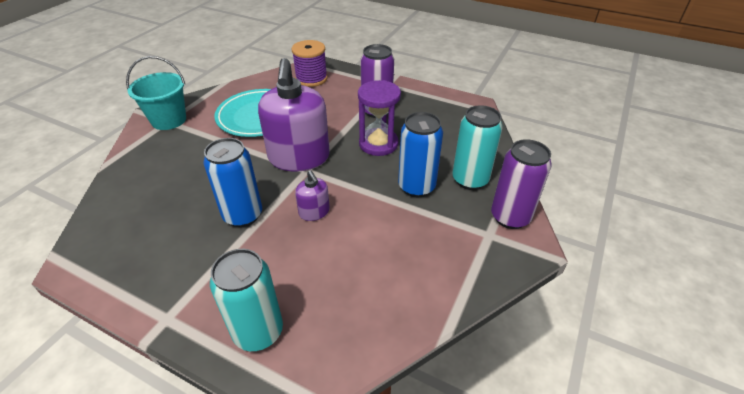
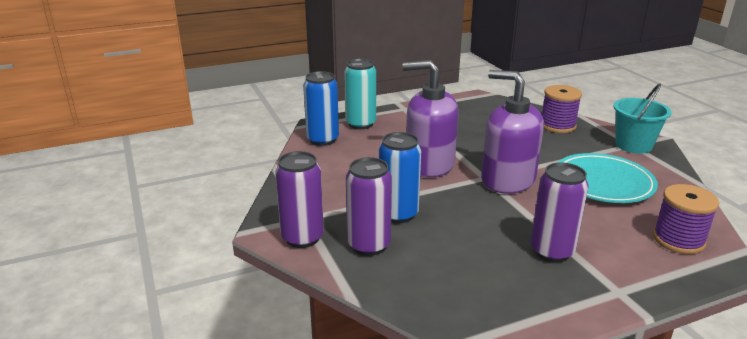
camera: 130 degrees right, 15 degrees down
(147, 169) = (557, 125): none -> purple spool
(243, 215) = (460, 142): blue can -> blue can (322, 140)
(314, 212) = (429, 164): purple soap dispenser -> purple soap dispenser, size x2.19
(378, 144) = (484, 224): purple hourglass -> none
(470, 180) = (369, 245): turquoise can -> purple can

